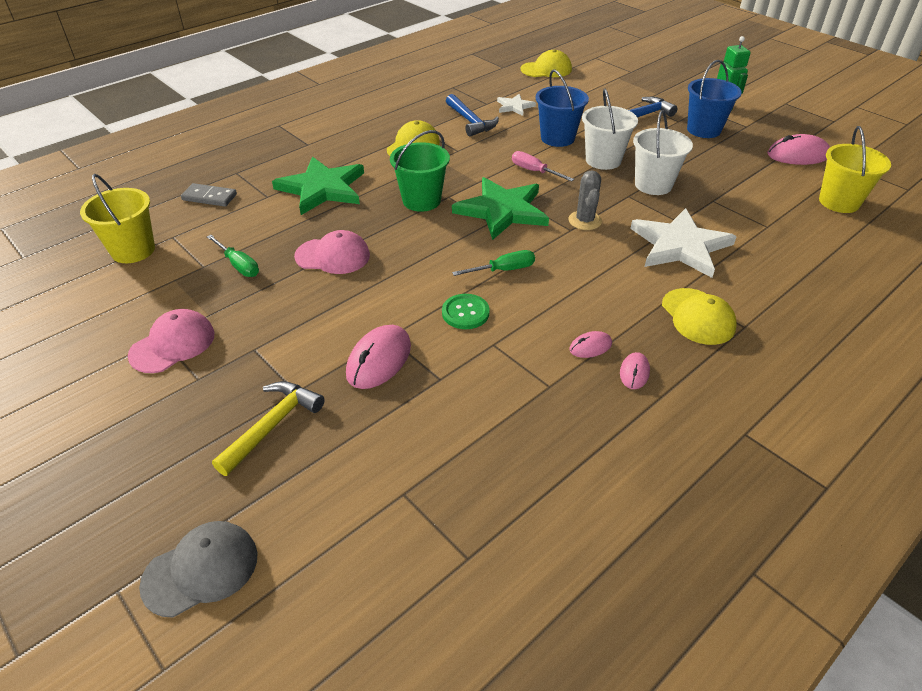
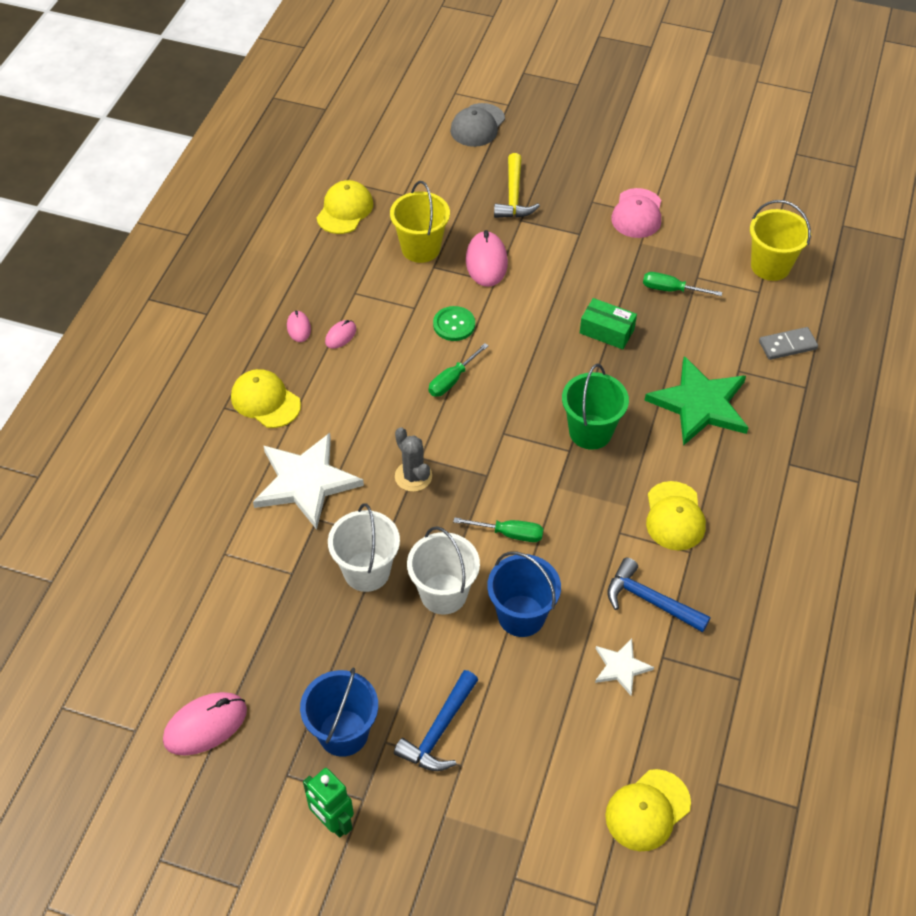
camera: 150 degrees right, 10 degrees up
(333, 256) = (606, 331): pink cap -> green box
(498, 506) = (345, 210): none -> yellow cap
(502, 210) = (502, 454): green star -> none
(534, 171) = (509, 534): pink screwdriver -> green screwdriver
(839, 202) = (148, 637): yellow bucket -> yellow bucket (420, 248)

